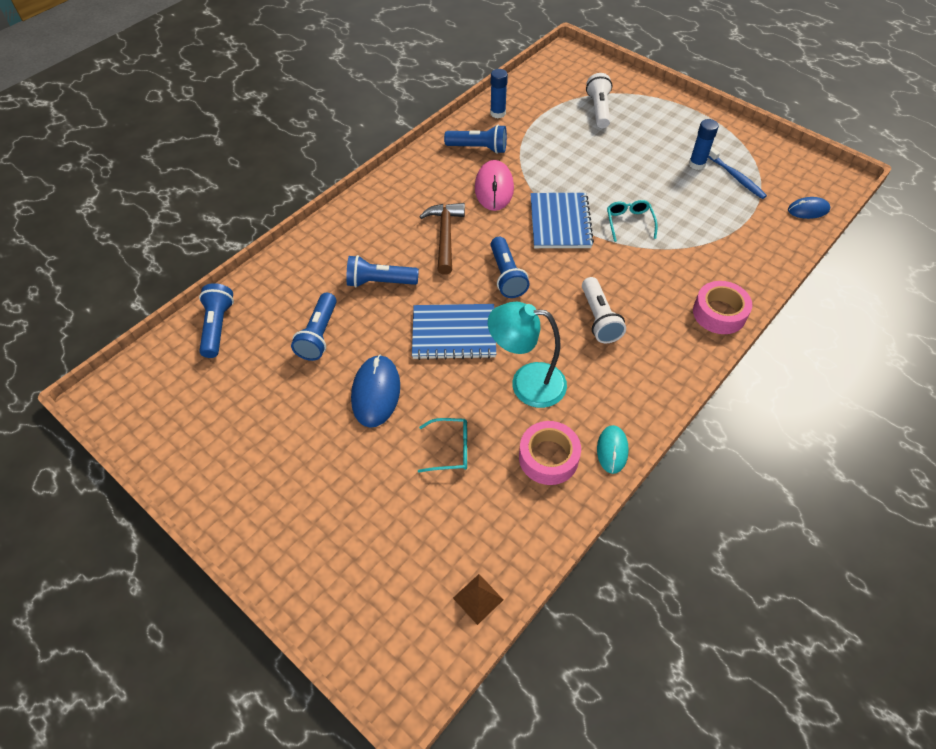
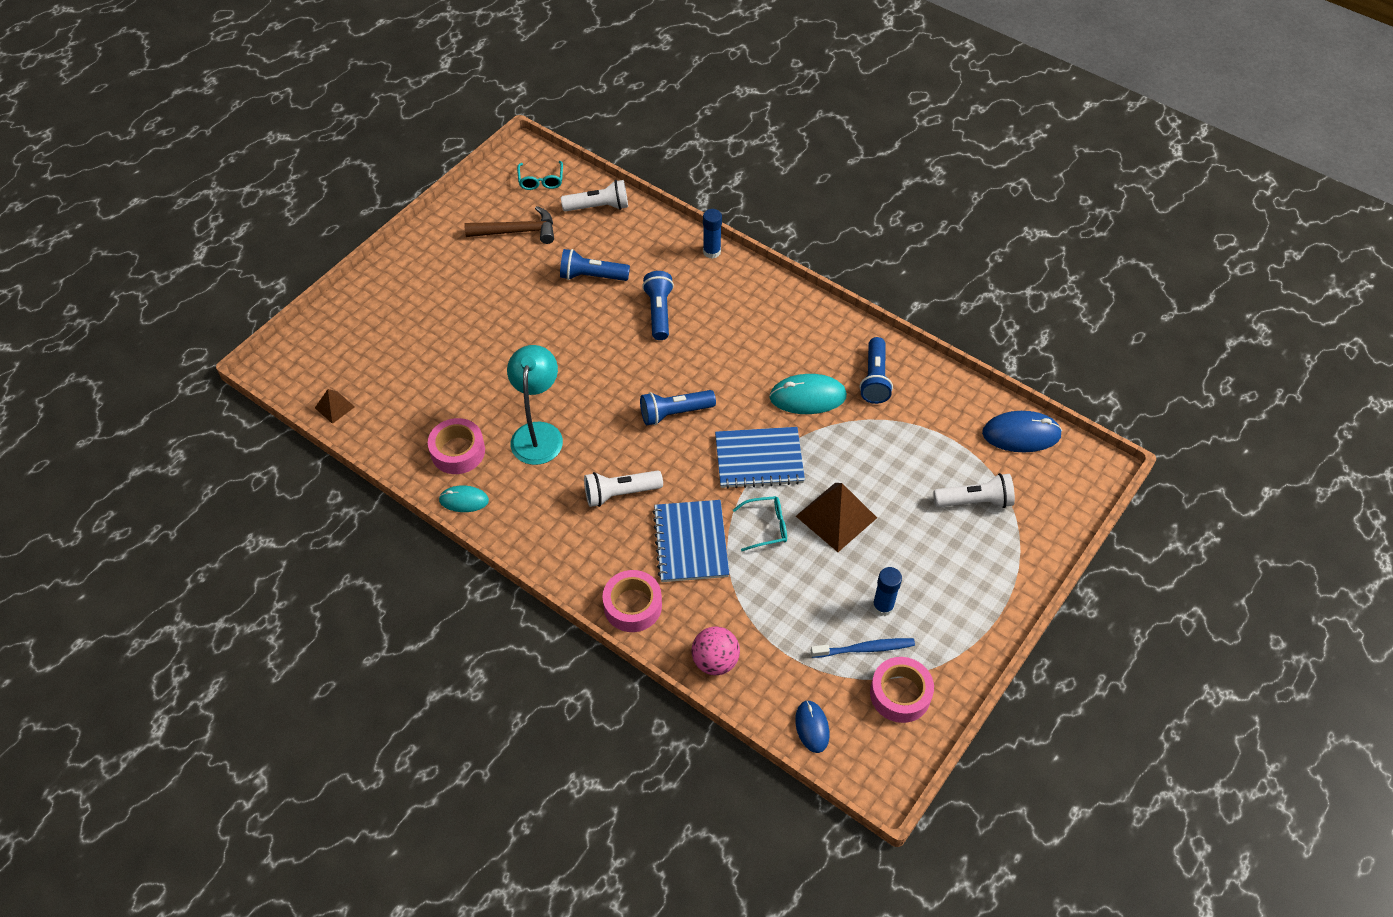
camera: 85 degrees right, 0 degrees up
(217, 327) = (598, 207): blue flashlight -> white flashlight
(376, 392) = (528, 324): blue mouse -> blue mouse (1021, 434)
(445, 236) = (727, 358): brown hammer -> brown hammer (517, 231)
(450, 449) = (468, 381): turquoise glasses -> turquoise glasses (541, 180)
(454, 333) = (597, 374): blue notebook -> blue notebook (690, 542)
(494, 188) = (807, 397): pink mouse -> turquoise mouse
(498, 113) = (944, 394): blue glue stick -> blue glue stick (711, 251)
(617, 181) = (836, 517): none -> brown pyramid
(735, 177) = (864, 649): blue toothbrush -> blue toothbrush turned 150 degrees counterclockwise
(763, 261) = (715, 661): none -> pink ball
(769, 162) = (900, 694): none -> pink tape

